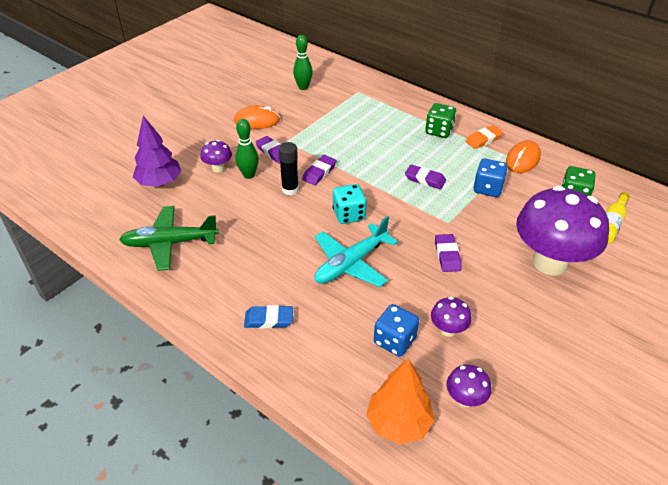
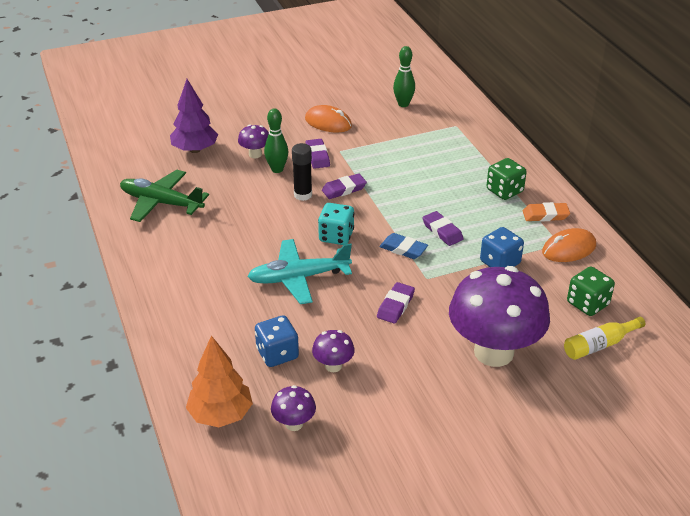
camera: 30 degrees right, 5 degrees down
(269, 319) = (188, 294): blue eraser -> blue eraser (403, 249)

